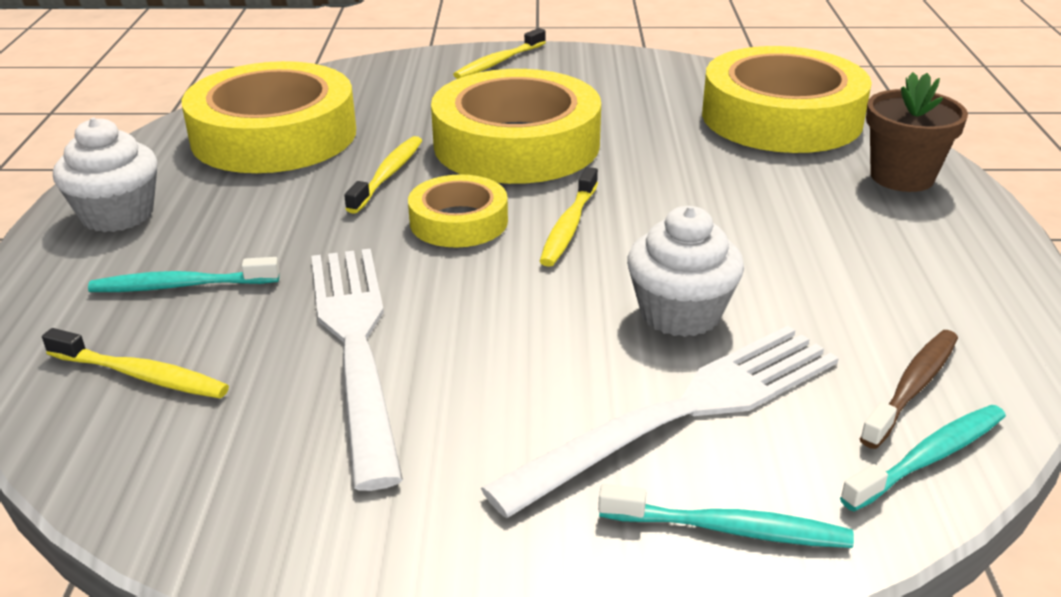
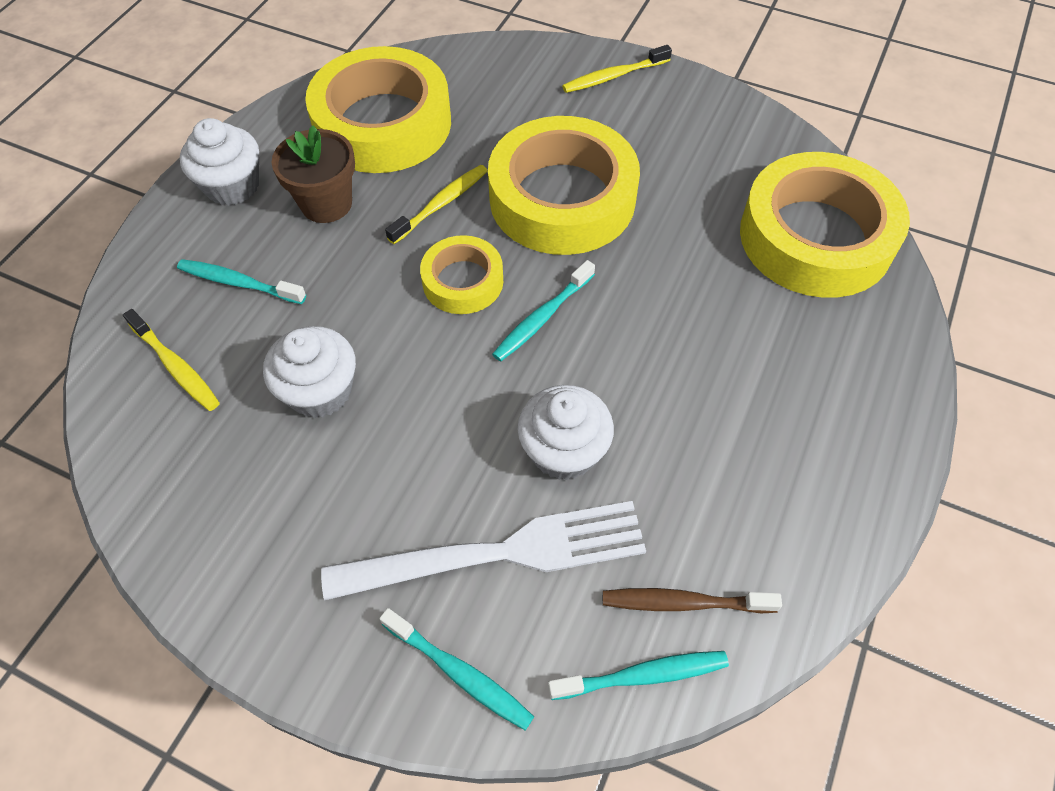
camera: 25 degrees right, 25 degrees up
(355, 345) = (320, 391): white fork -> white cupcake
(569, 226) = (542, 318): yellow toothbrush -> turquoise toothbrush
(902, 177) = (866, 358): brown flower pot -> brown flower pot (326, 204)
(912, 387) = (684, 603): brown toothbrush -> brown toothbrush turned 150 degrees counterclockwise

